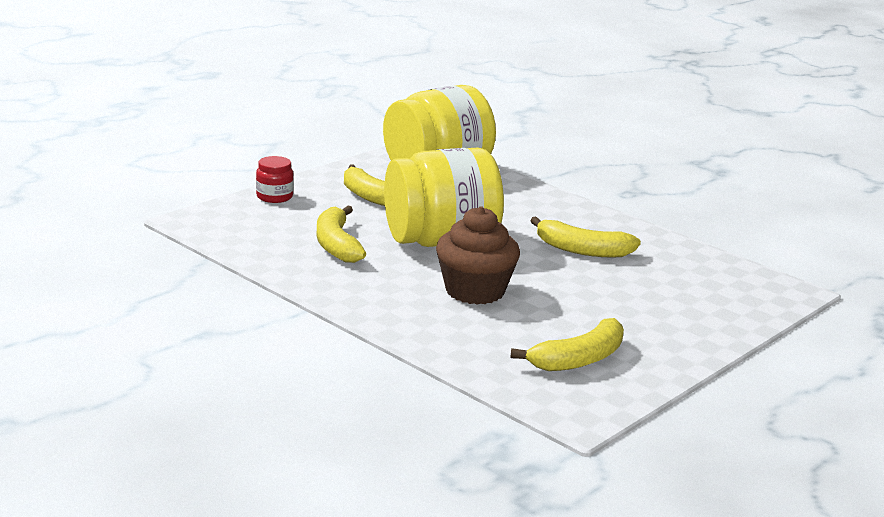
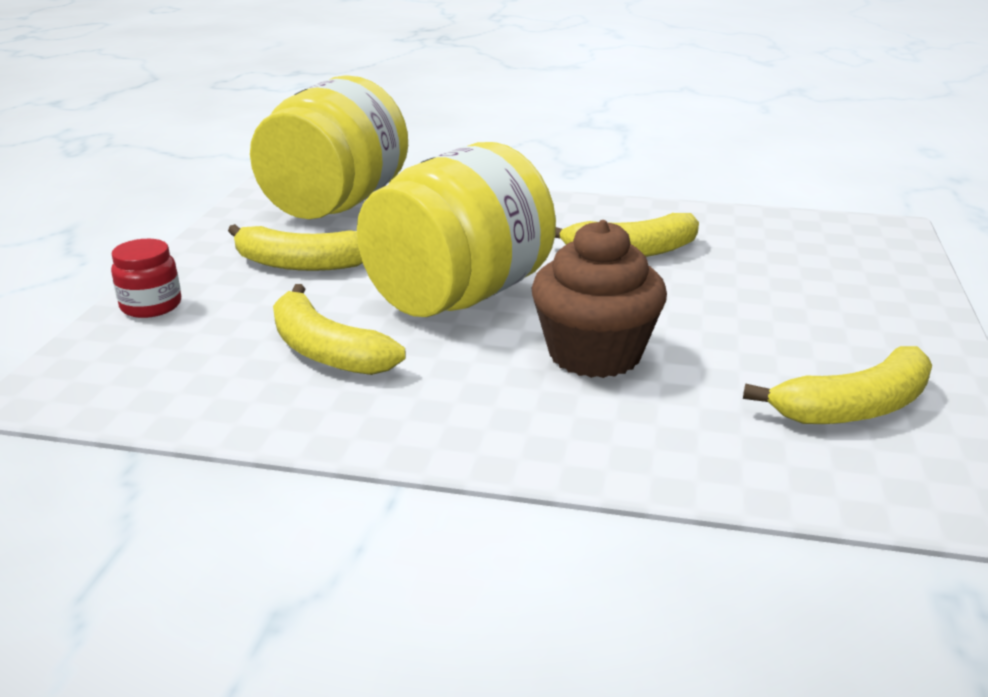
camera: 30 degrees left, 5 degrees up
(579, 359) = (854, 407): yellow banana -> yellow banana turned 45 degrees clockwise

